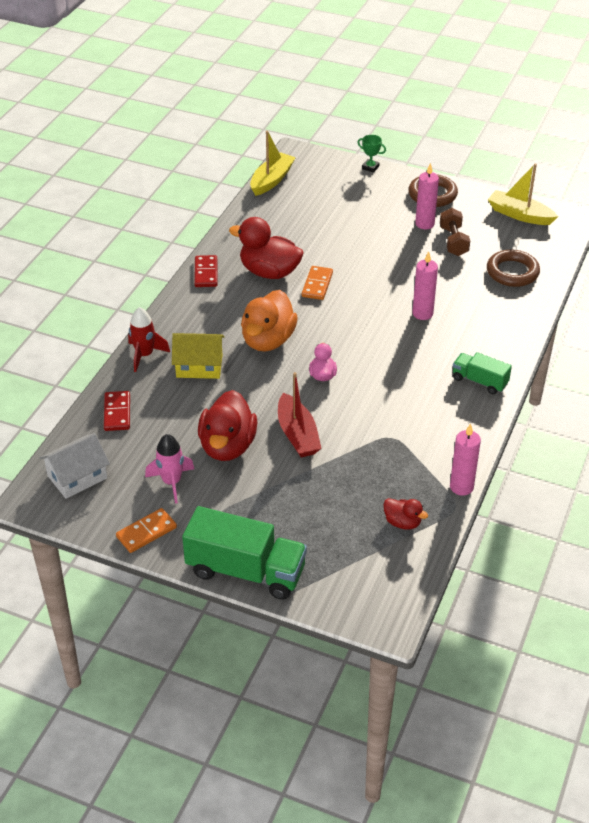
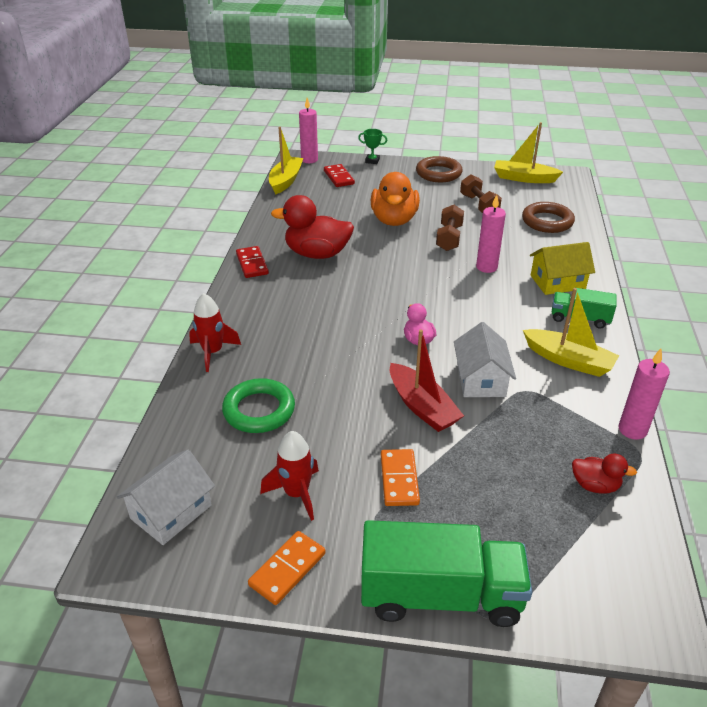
camera: 15 degrees left, 5 degrees down
(117, 413) = (200, 421): red domino -> red domino (339, 177)
(166, 412) = (259, 410): none -> green ring
(171, 482) = (296, 493): pink rocket -> red rocket
(199, 366) = (279, 353): yellow house -> yellow house (557, 282)
(227, 446) = (347, 435): red duck -> none
(268, 340) = (344, 315): orange duck -> orange duck (394, 220)
(317, 285) = (370, 258): orange domino -> orange domino (399, 479)
(358, 421) = (480, 379): none -> white house
(403, 275) = (449, 238): none -> brown dumbbell
(424, 224) = (445, 195): pink candle -> pink candle (309, 160)
(444, 418) = (568, 360): none -> yellow boat

